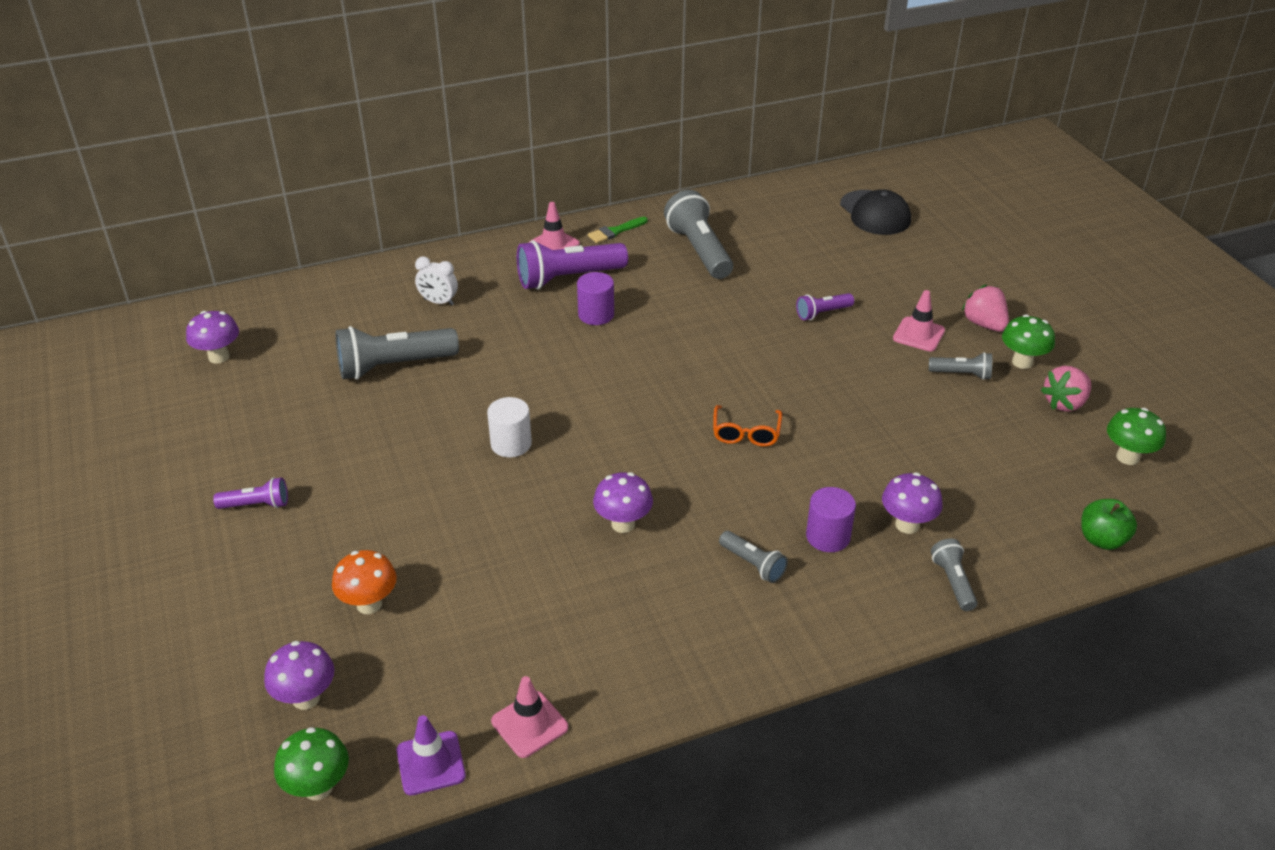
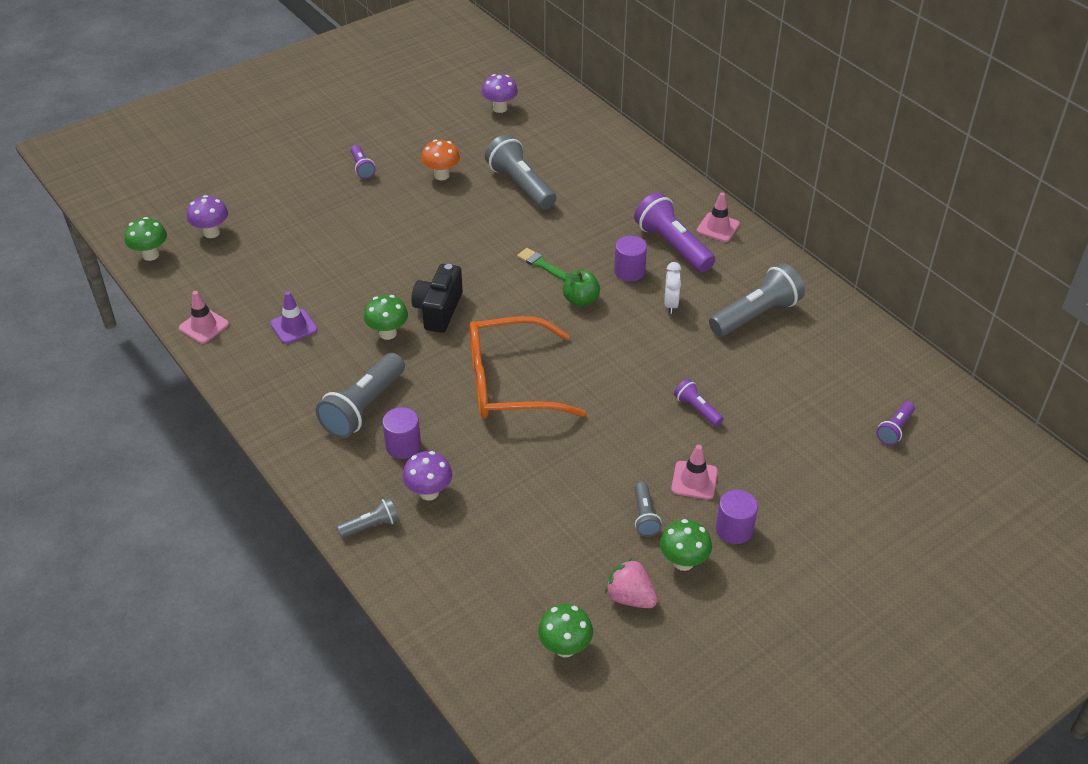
camera: 75 degrees right, 5 degrees up
(369, 604) = (288, 236): orange mushroom -> orange mushroom (441, 175)
(431, 763) = (171, 293): purple traffic cone -> purple traffic cone (294, 326)
(438, 302) = (607, 186): white clock -> white clock (670, 304)
(511, 444) = (455, 261): white cylinder -> none
(598, 472) = (438, 310): none -> black camera
(615, 231) = (758, 258): green brush -> green brush (541, 264)
(623, 524) = (388, 333): purple mushroom -> green mushroom
(746, 433) = (510, 382): orange glasses -> orange glasses, size x2.22
(753, 564) = (363, 407): grey flashlight -> grey flashlight, size x1.93
(875, 213) = (894, 429): black cap -> purple flashlight
(984, 324) = (734, 529): pink strawberry -> purple cylinder
(1102, 539) = (445, 626): green apple -> green apple (581, 300)

